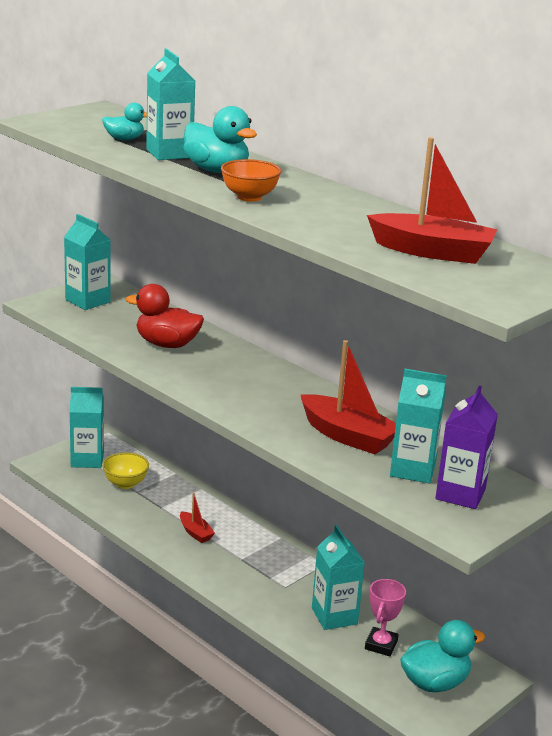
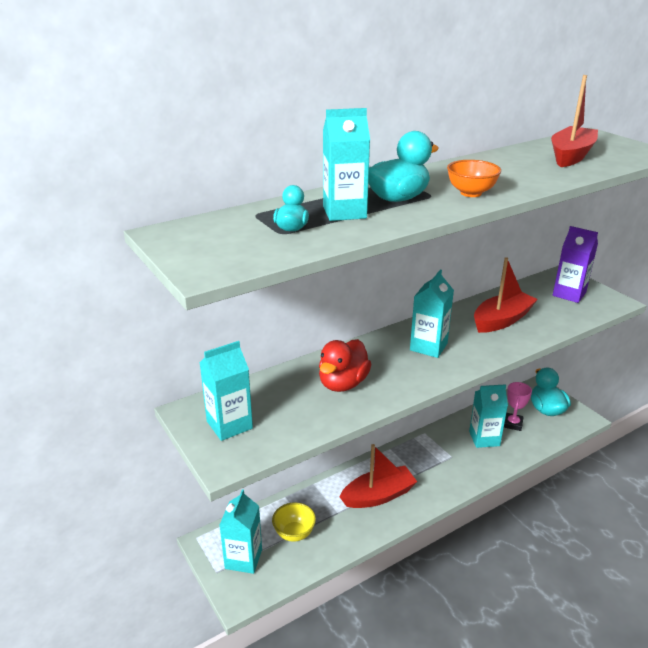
camera: 75 degrees left, 5 degrees up
(195, 533) = (378, 495): red boat -> red boat, size x1.93
(381, 645) = (513, 424): pink trophy -> pink trophy turned 75 degrees clockwise
(412, 470) = (543, 304): turquoise carton -> turquoise carton (428, 347)

